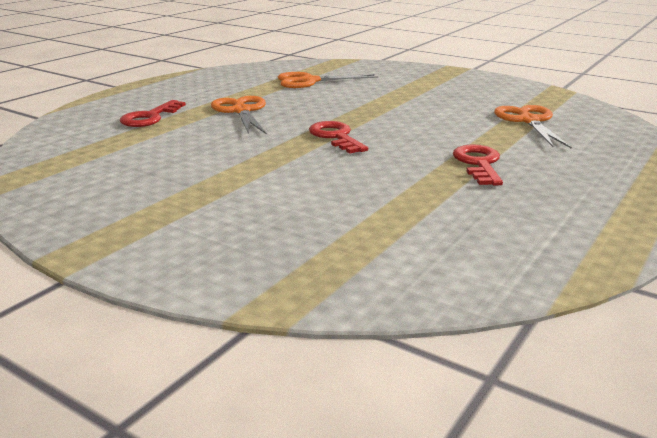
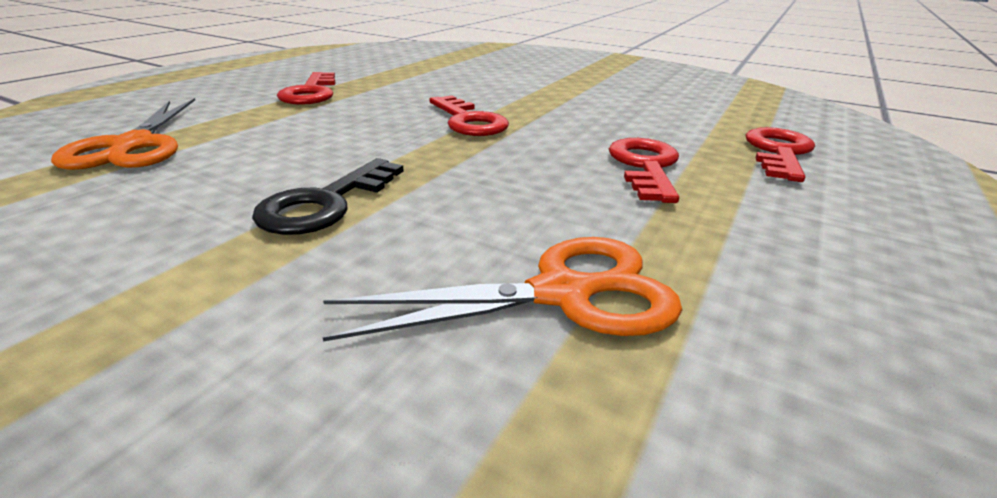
camera: 175 degrees right, 5 degrees up
(241, 111) = (645, 166): orange scissors -> red key
(398, 99) = (325, 203): none -> black key

